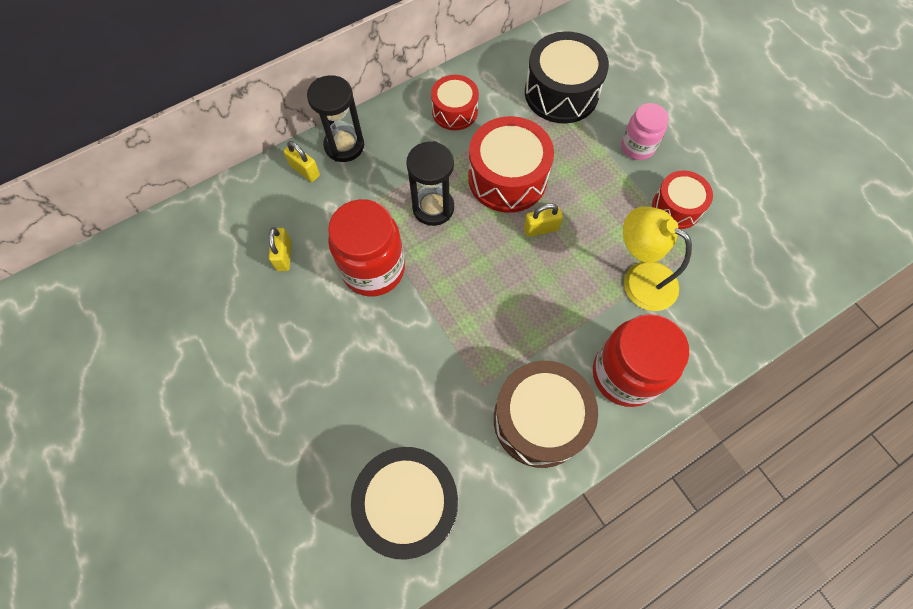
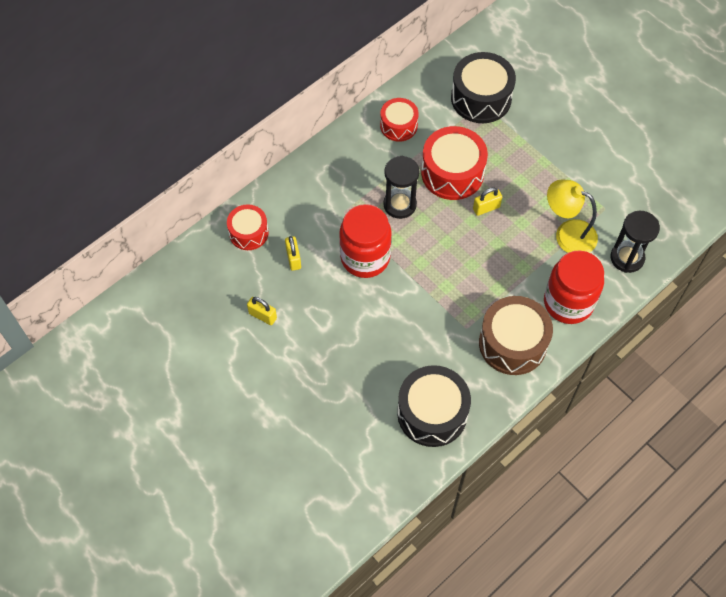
camera: 10 degrees left, 5 degrees down
(305, 170) = (291, 191): yellow padlock -> yellow padlock (262, 316)
(344, 146) = (317, 166): black hourglass -> black hourglass (627, 258)
(637, 147) = (549, 133): pink jar -> none
(676, 207) = (586, 176): red drum -> red drum (248, 233)

